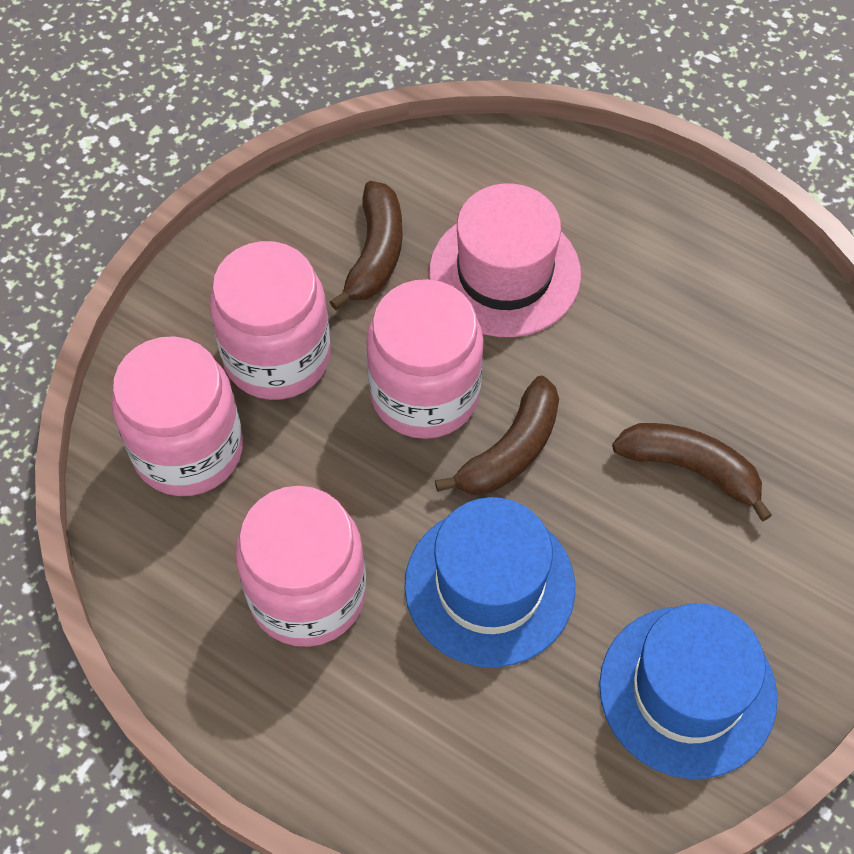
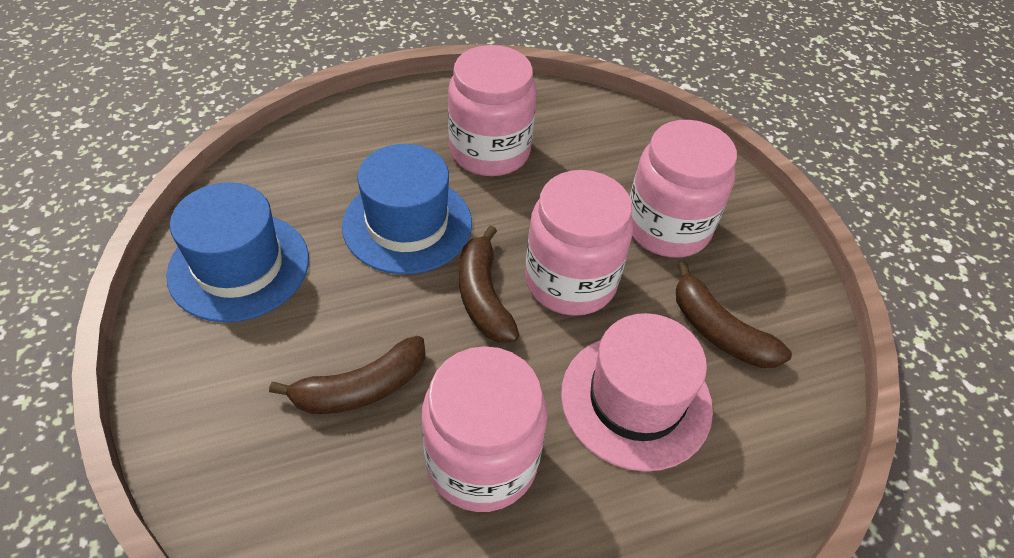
camera: 125 degrees right, 10 degrees down
(188, 449) = (632, 156): pink jar -> pink jar (482, 460)

